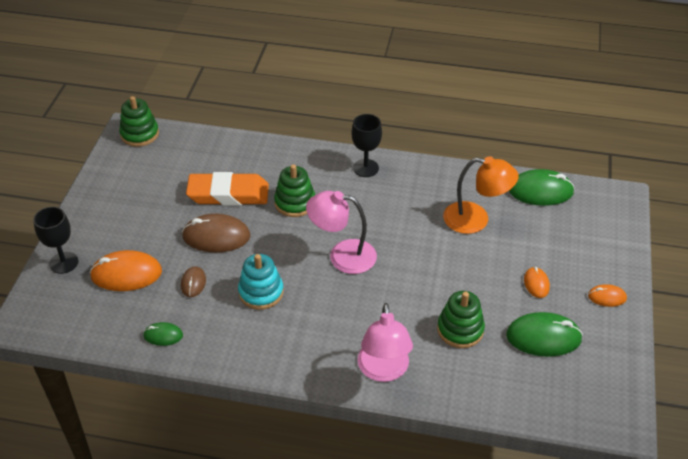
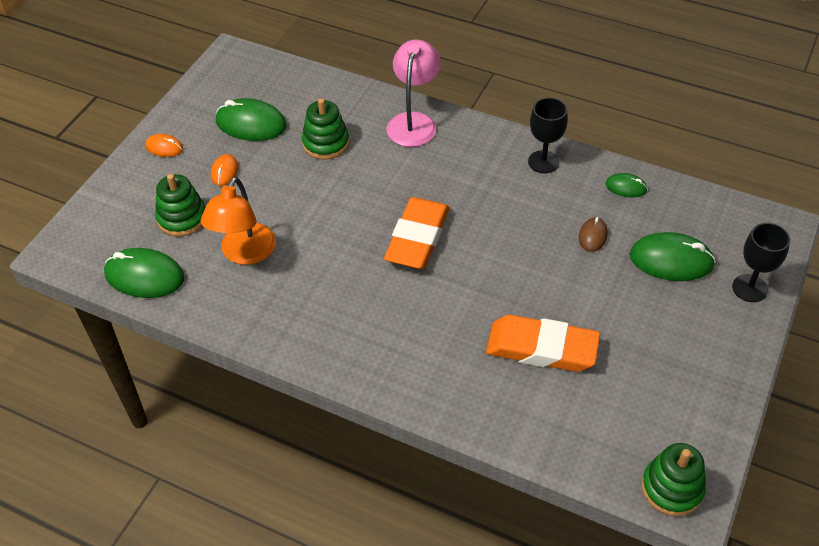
camera: 165 degrees left, 5 degrees up
(126, 274) = (671, 260): orange mouse -> green mouse
(216, 236) = (562, 289): brown mouse -> none
(261, 292) = (518, 213): turquoise stacking toy -> none
(295, 203) = (456, 318): green stacking toy -> green stacking toy (182, 218)
(342, 255) = (417, 238): pink lamp -> orange eraser
(365, 168) = (347, 354): black goblet -> black goblet (543, 162)
(476, 219) = (244, 253): orange lamp -> orange lamp turned 105 degrees counterclockwise

